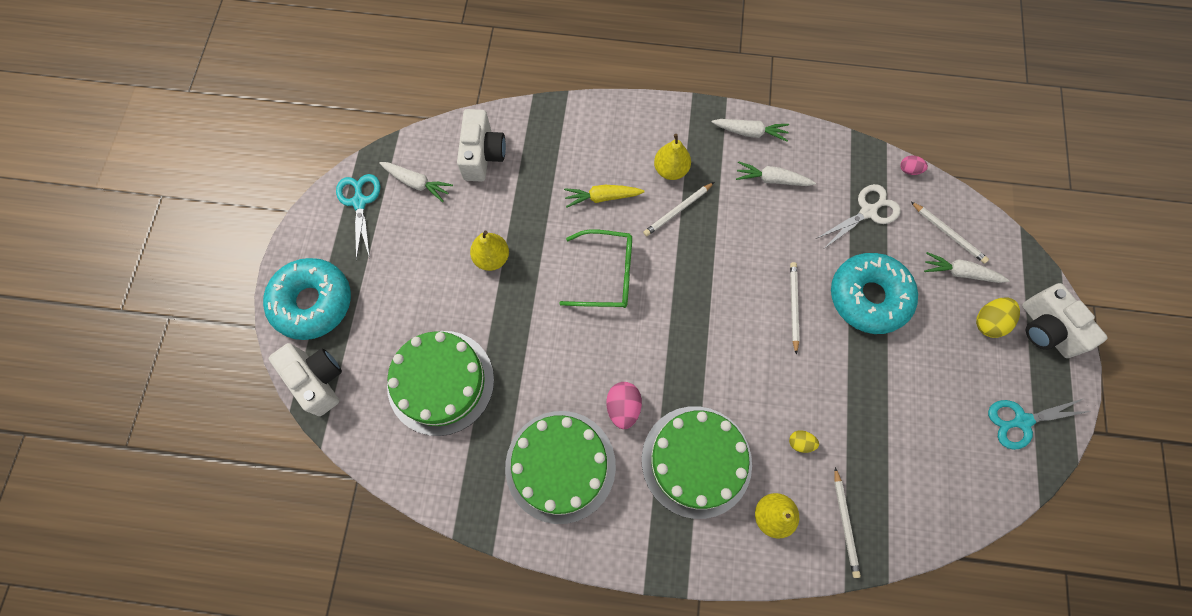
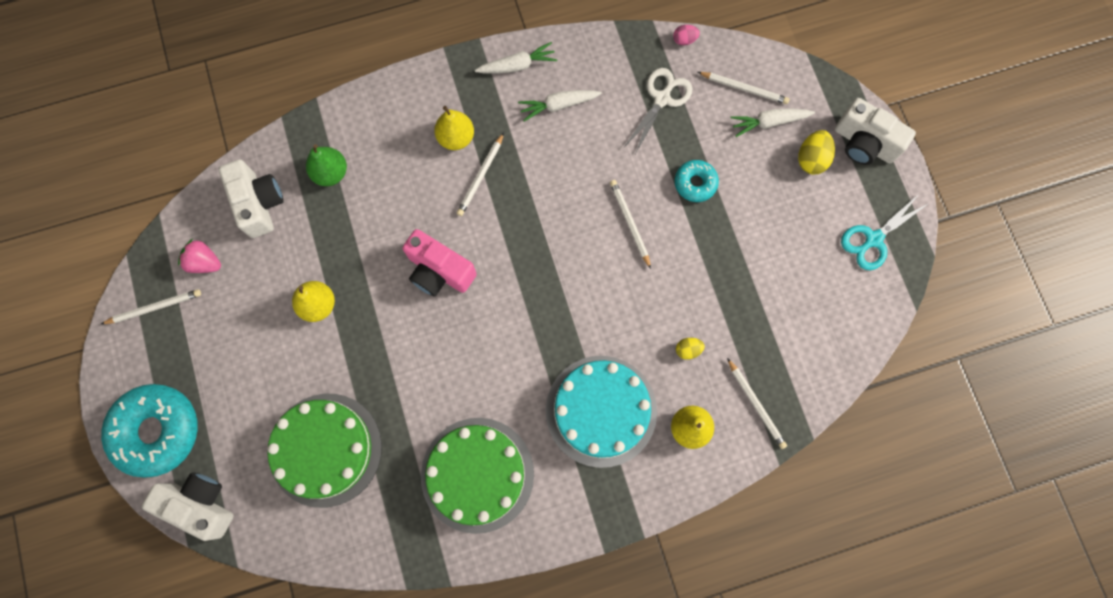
camera: 25 degrees left, 5 degrees up
(359, 202) = (154, 308): turquoise scissors -> white pencil
(417, 183) = (205, 262): white carrot -> pink strawberry
(552, 155) = (331, 173): none -> green pear
(602, 197) = (400, 195): yellow carrot -> none
(606, 274) = (439, 271): green glasses -> pink camera
(623, 407) = (512, 392): pink egg -> none
(696, 461) = (601, 411): green cake -> turquoise cake
(868, 297) = (695, 183): turquoise donut -> turquoise donut, size x0.52

